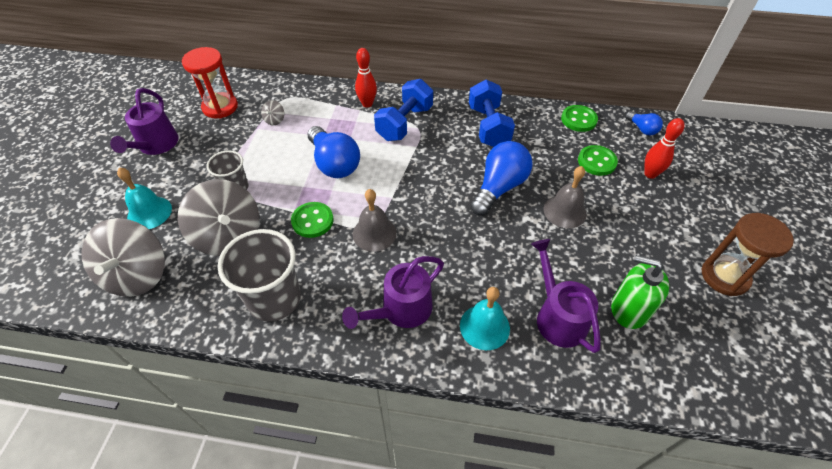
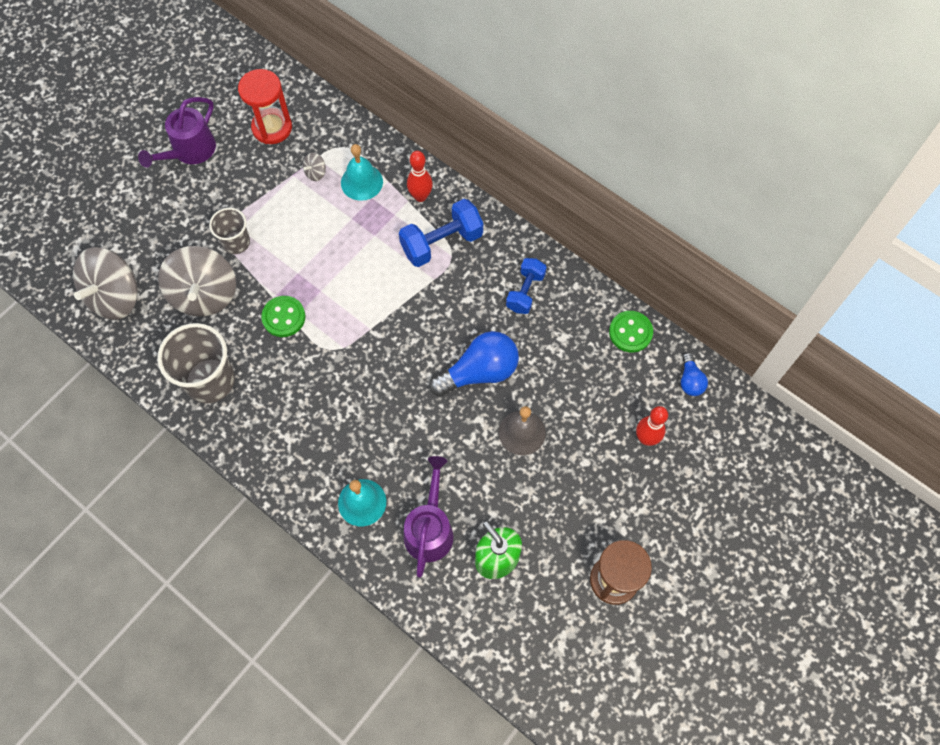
camera: 30 degrees right, 15 degrees up
(149, 212) = (151, 233): turquoise bell -> turquoise bell (361, 182)
(334, 164) = (341, 260): blue light bulb -> none
(374, 233) = (329, 360): grey bell -> none
(401, 310) = (304, 449): purple watering can -> none
(488, 127) = (525, 292): blue dumbbell -> blue dumbbell, size x0.66
(596, 161) = (603, 394): green button -> none

